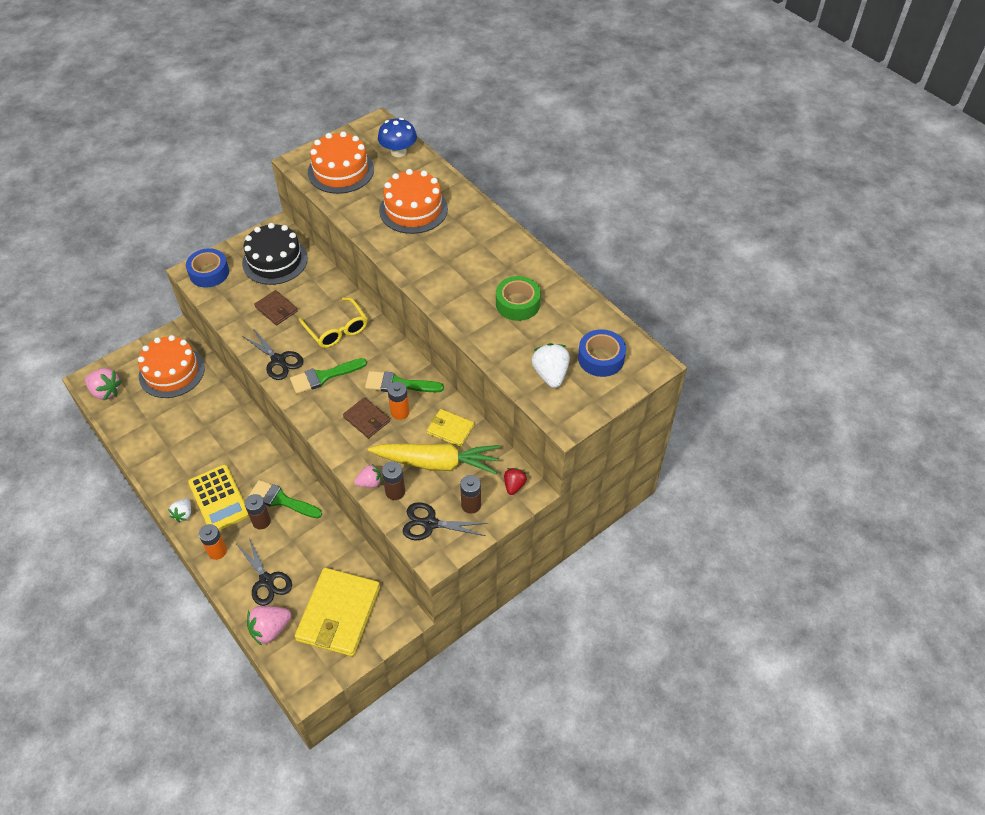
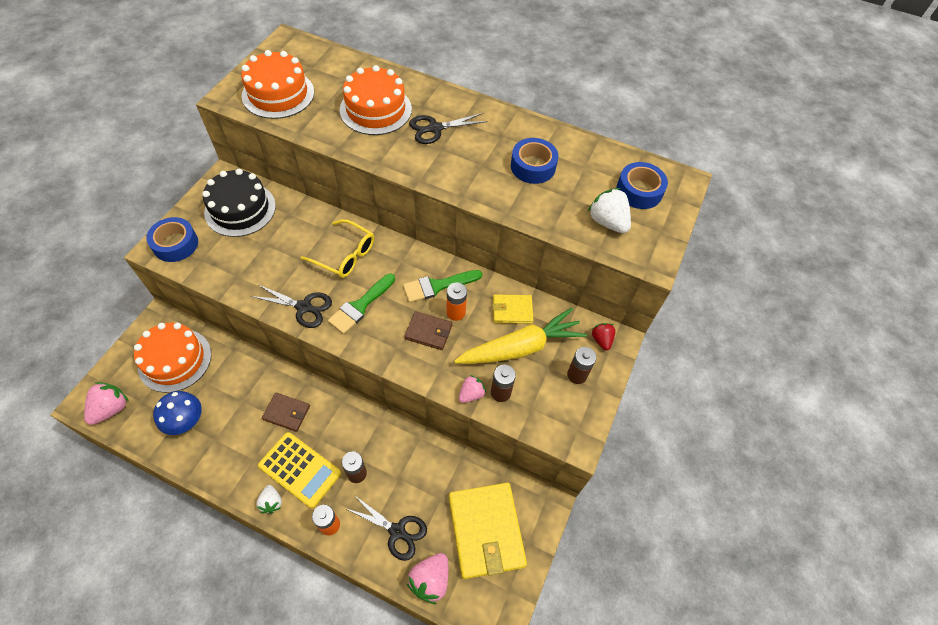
camera: 30 degrees left, 5 degrees up
(106, 391) = (111, 408): pink strawberry -> pink strawberry turned 60 degrees counterclockwise
(276, 309) = (271, 257): brown wallet -> brown wallet (287, 413)
(282, 500) = (364, 443): green brush -> none
(398, 152) = (325, 60): blue mushroom -> blue mushroom (185, 421)
(430, 523) = (552, 409): black scissors -> black scissors (435, 128)
(517, 303) = (533, 166): green tape -> blue tape

